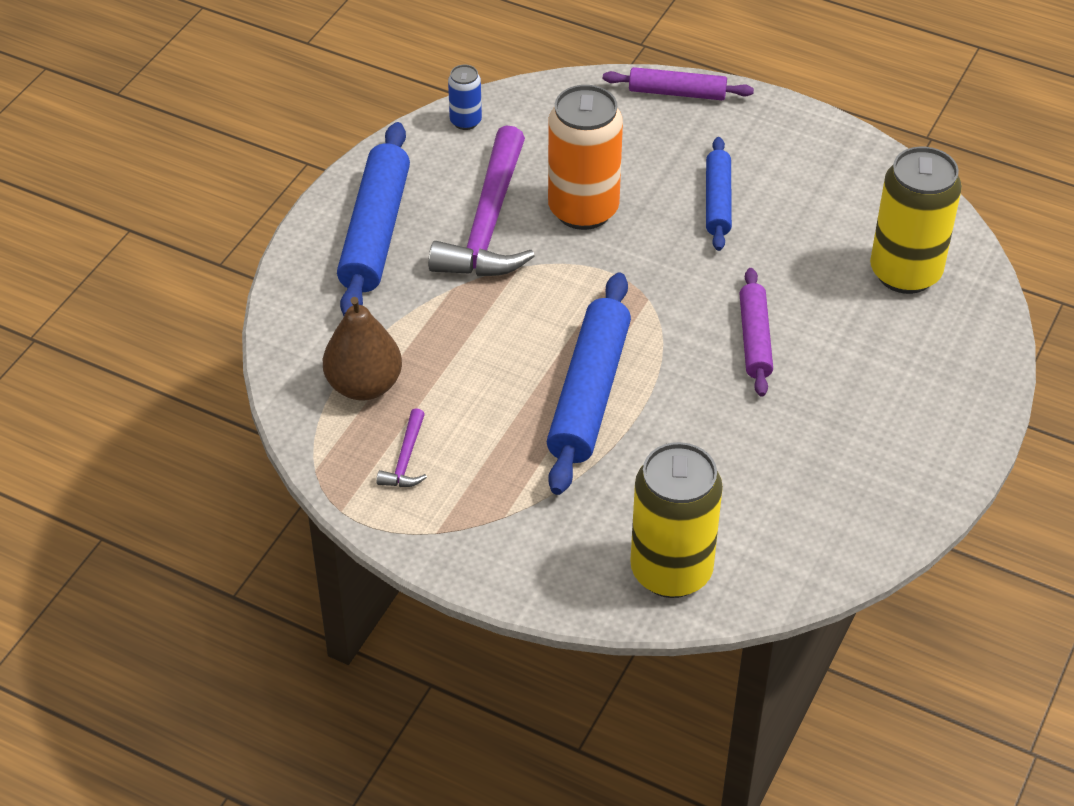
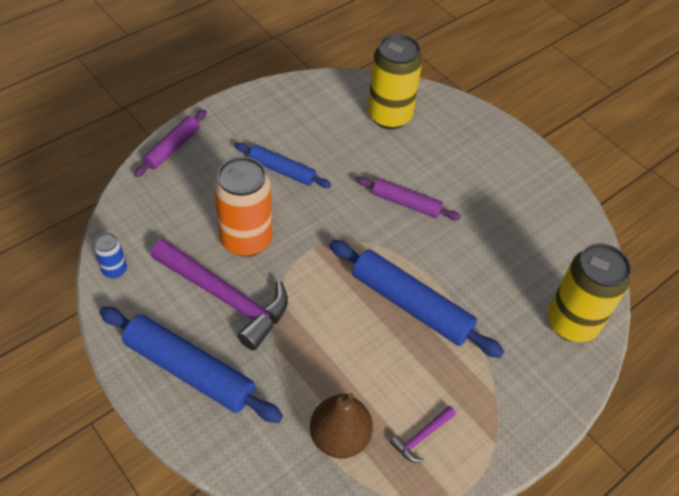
camera: 70 degrees left, 5 degrees up
(405, 459) = (421, 437): purple hammer -> purple hammer turned 105 degrees clockwise

